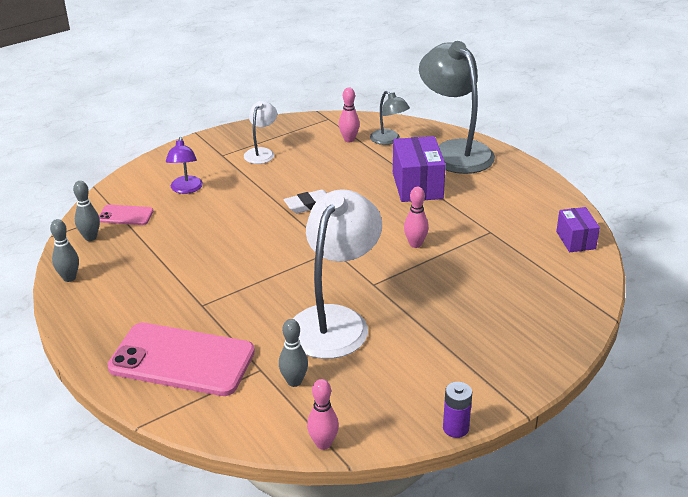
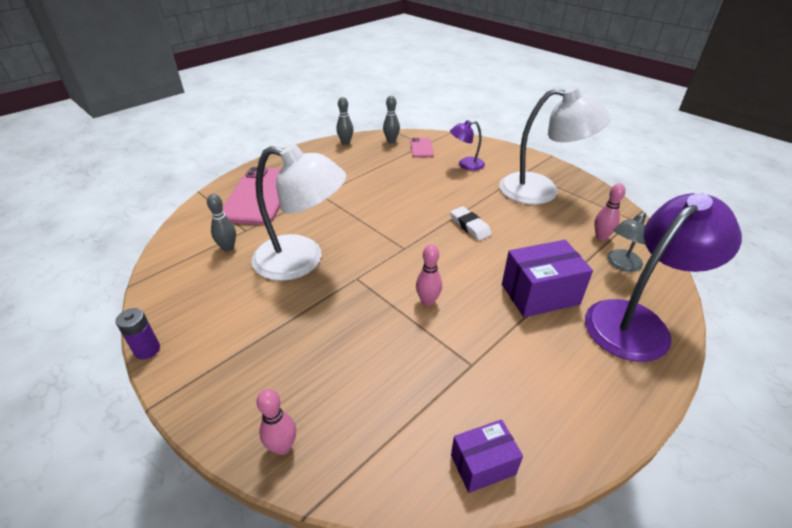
camera: 80 degrees right, 5 degrees up
(261, 153) = (541, 190): white lamp -> white lamp, size x2.05
(323, 443) = (155, 271): pink bowling pin -> pink bowling pin (282, 447)
(455, 151) = (637, 321): grey lamp -> purple lamp

